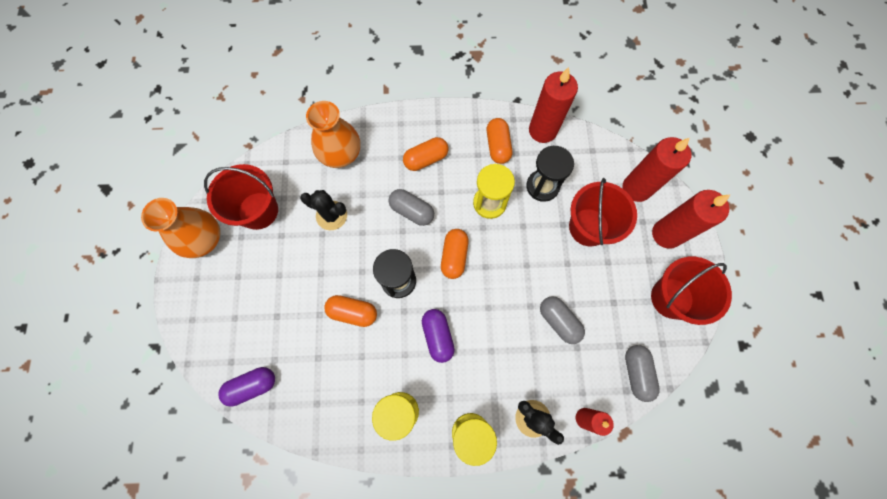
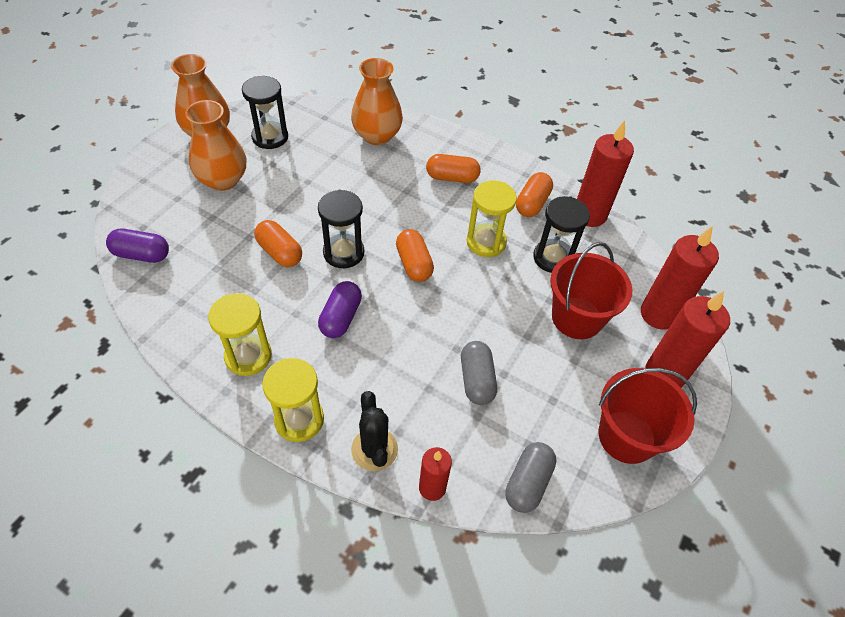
camera: 30 degrees right, 20 degrees down
(255, 276) = (223, 180): none -> orange vase
(258, 210) = (270, 137): red bucket -> black hourglass
(331, 215) = (328, 173): black cactus -> none
(412, 211) = (404, 208): grey capsule -> none
(454, 256) = (414, 264): orange capsule -> orange capsule turned 60 degrees counterclockwise

